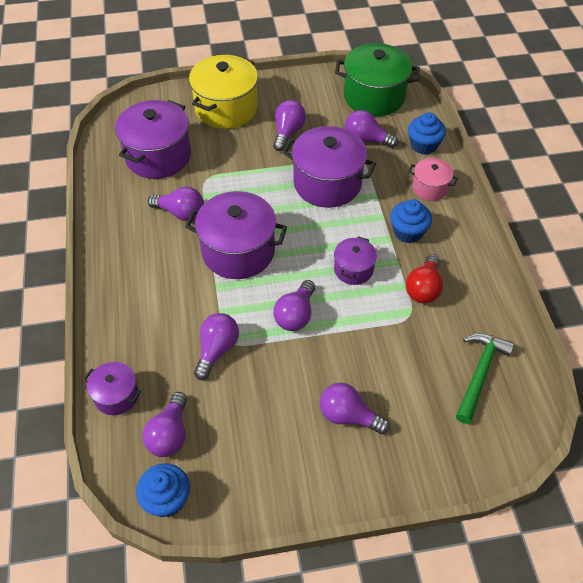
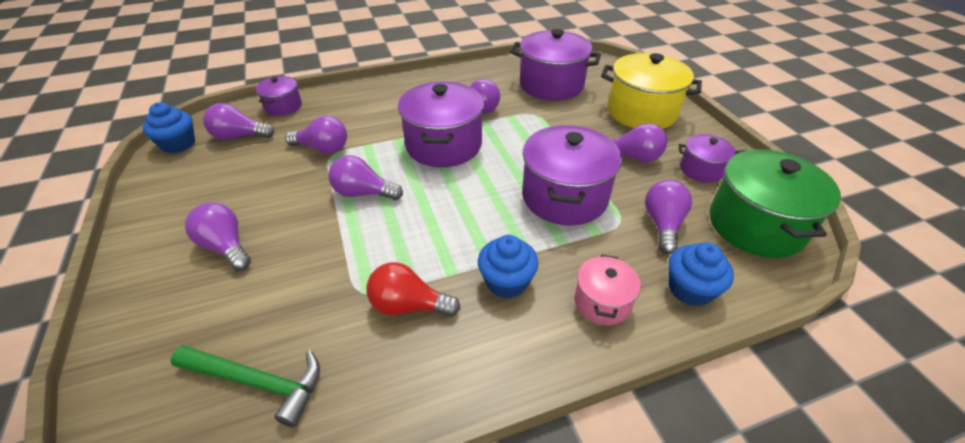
camera: 80 degrees right, 10 degrees down
(348, 416) = (226, 247): purple light bulb -> purple light bulb turned 60 degrees counterclockwise
(353, 269) = (432, 232): purple pot -> purple pot (701, 169)

